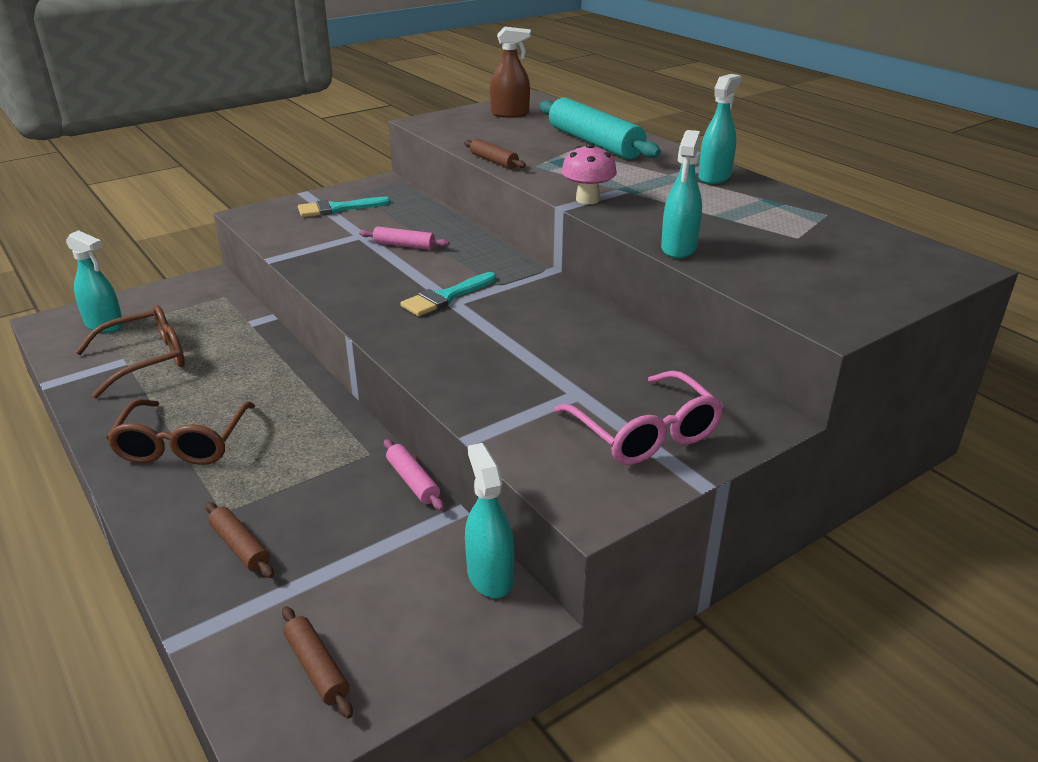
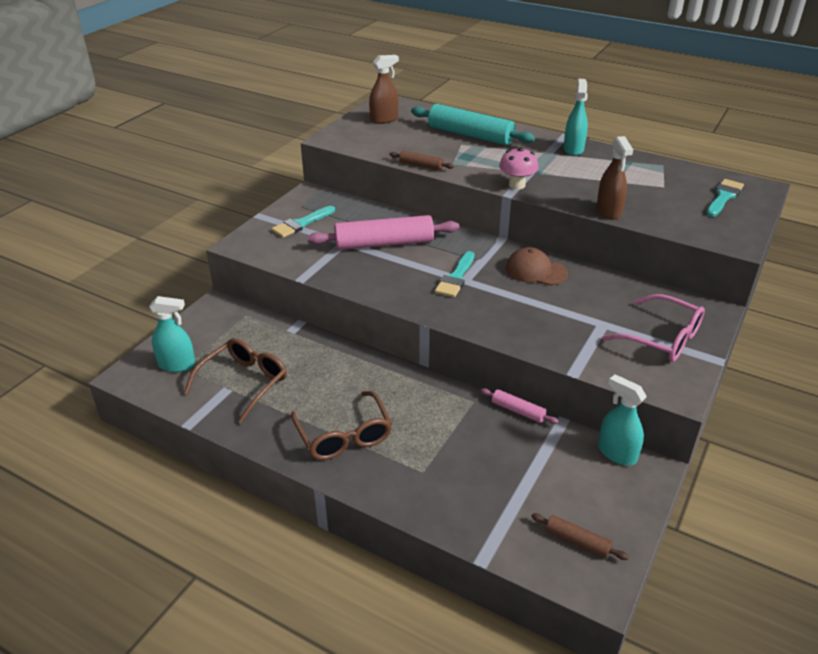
camera: 25 degrees left, 5 degrees up
(240, 547) = (457, 489): brown rolling pin -> none
(404, 245) = (384, 244): pink rolling pin -> pink rolling pin, size x2.11
(556, 313) = (536, 271): none -> brown cap
(678, 248) = (608, 211): turquoise spray bottle -> brown spray bottle
(879, 266) = (723, 197): none -> turquoise brush

